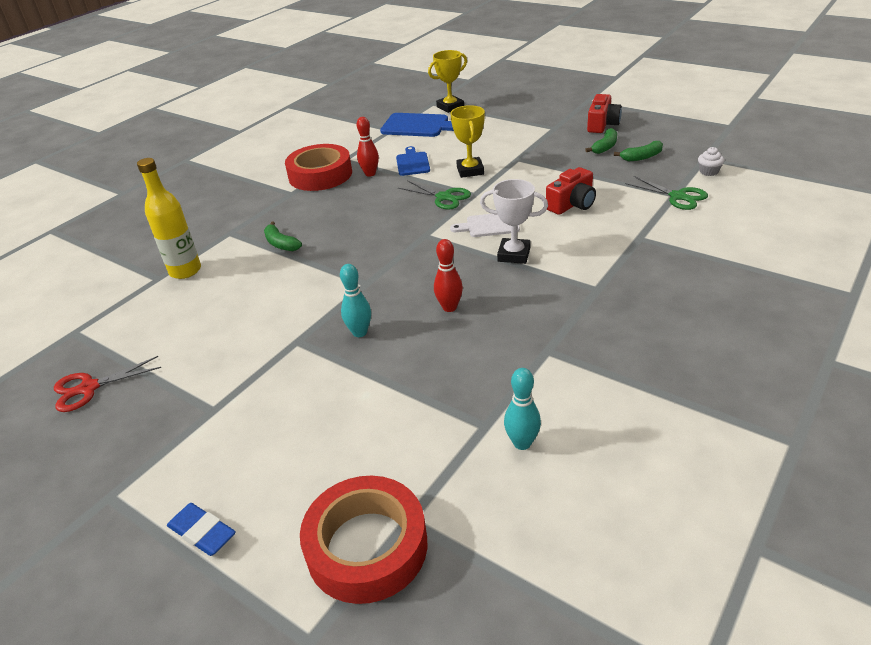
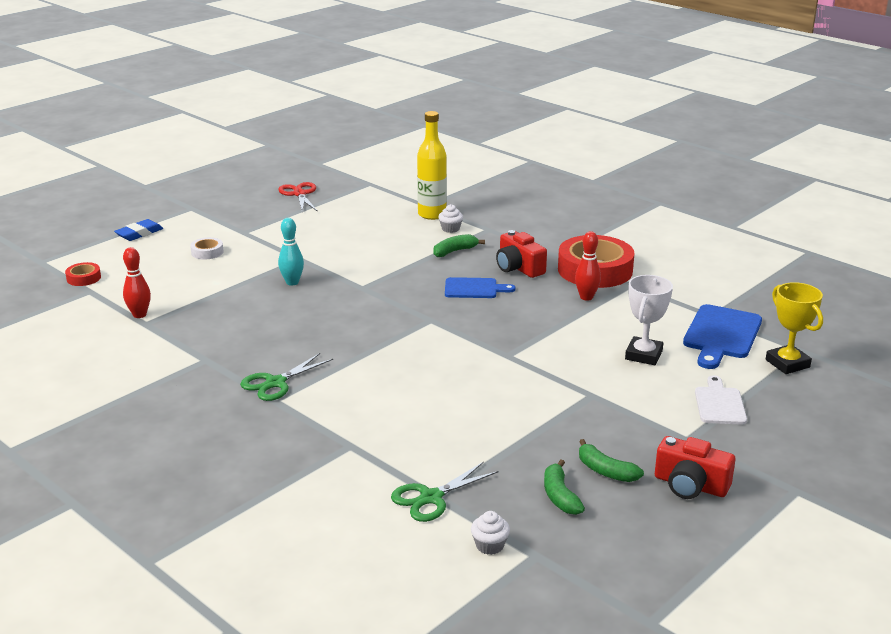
camera: 95 degrees right, 10 degrees down
(226, 254) = (450, 229): none -> white cupcake
(276, 429) = (207, 252): none -> white tape
(367, 546) = (84, 278): red tape -> red tape, size x0.44
(412, 163) = (606, 324): blue cutting board -> blue cutting board (474, 289)
(444, 197) = (508, 336): green scissors -> green scissors (275, 383)
(449, 307) = (298, 322): red bowling pin -> red bowling pin (139, 315)
(470, 171) = (569, 358): yellow trophy -> none
(489, 225) = (430, 356): white cutting board -> white cutting board (719, 404)
(514, 255) = (364, 363): white trophy -> white trophy (643, 355)
(522, 443) = (116, 335): turquoise bowling pin -> none
(572, 204) = (451, 415): red camera -> red camera (518, 268)

